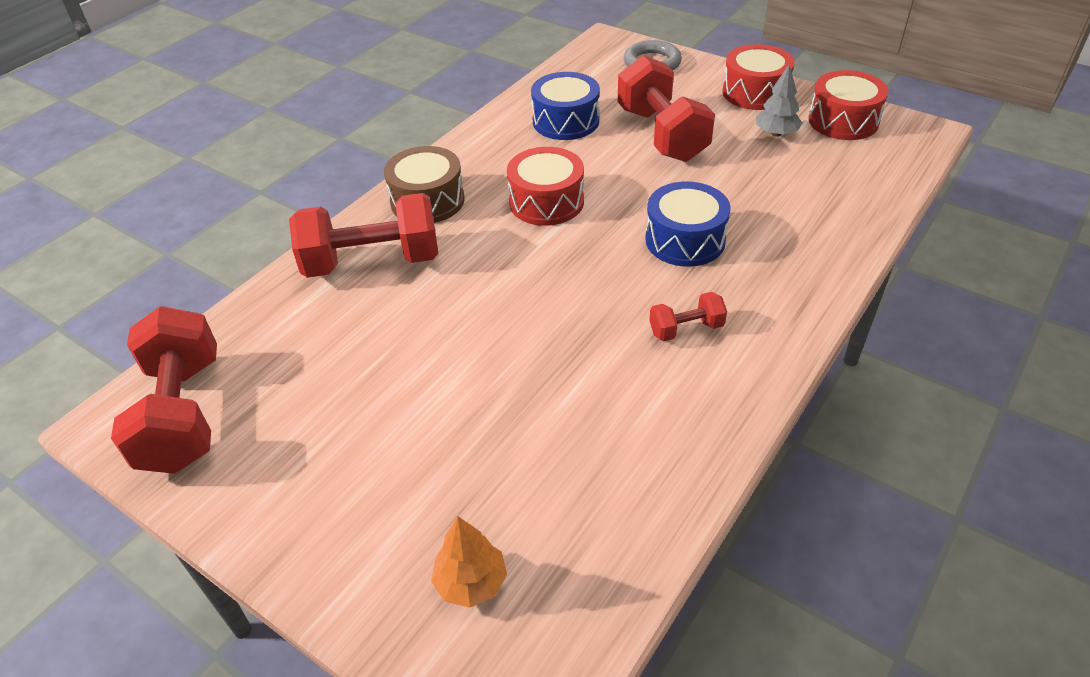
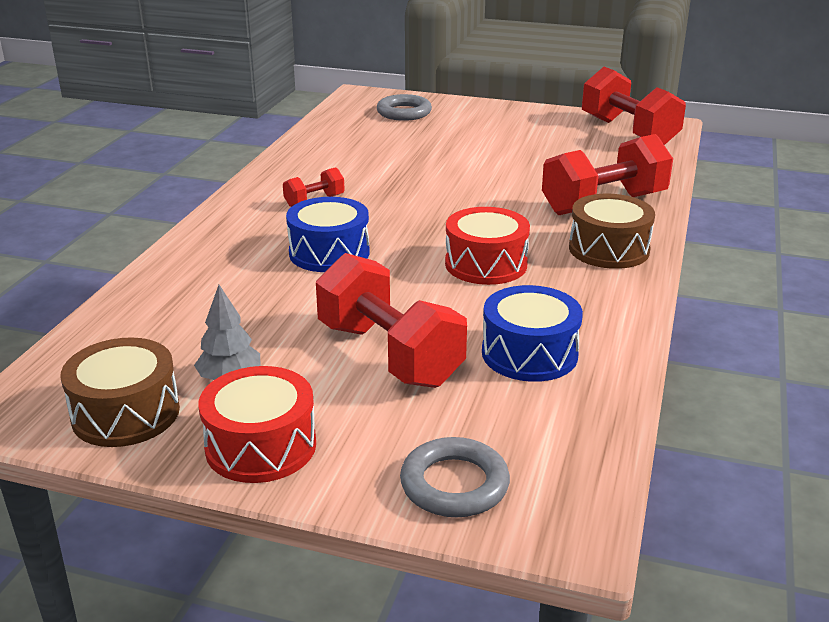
camera: 160 degrees right, 15 degrees down
(471, 582) = (404, 112): orange tree -> grey ring
(843, 121) = (126, 413): red drum -> brown drum

